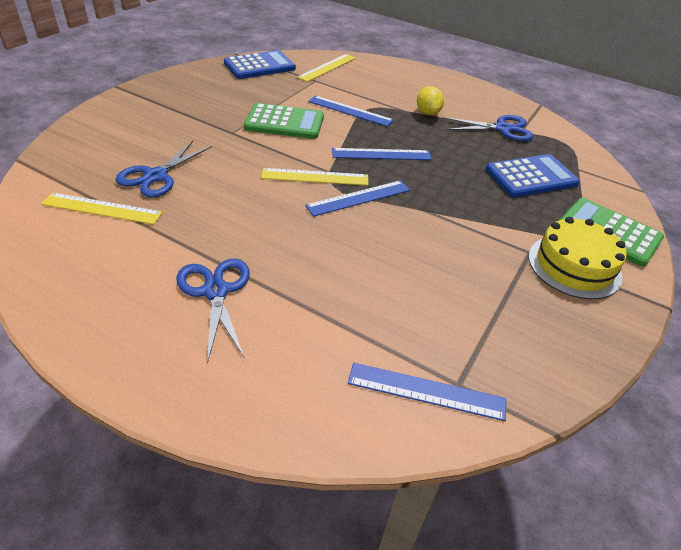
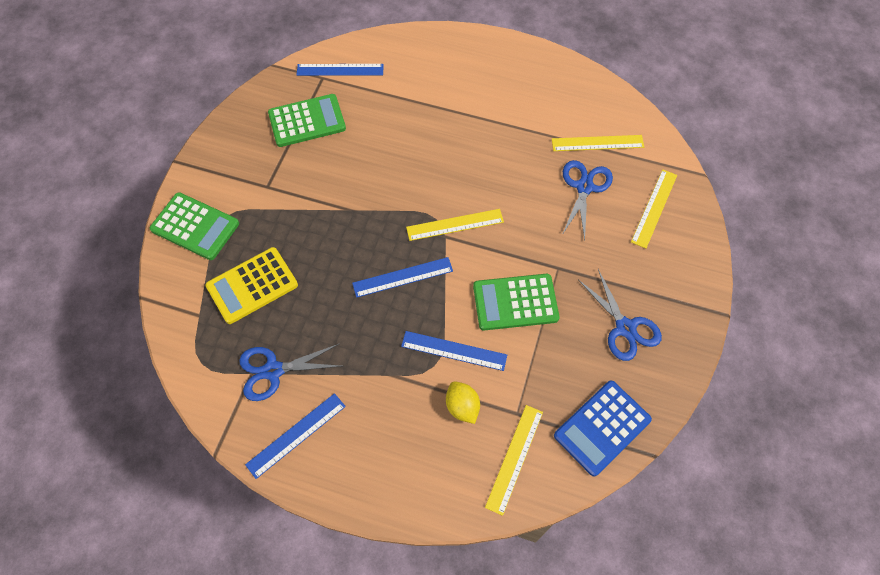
camera: 170 degrees right, 20 degrees up
(101, 148) = (654, 208): none -> yellow ruler
(216, 291) = (479, 99): blue scissors -> blue scissors (625, 328)
(359, 198) = (410, 209): blue ruler -> blue ruler (296, 435)
(427, 113) = (363, 378): yellow lemon -> yellow lemon (462, 407)
(483, 318) = (307, 121): none -> green calculator
(531, 177) = (252, 285): blue calculator -> yellow calculator
(574, 266) = (235, 181): yellow cake -> none

